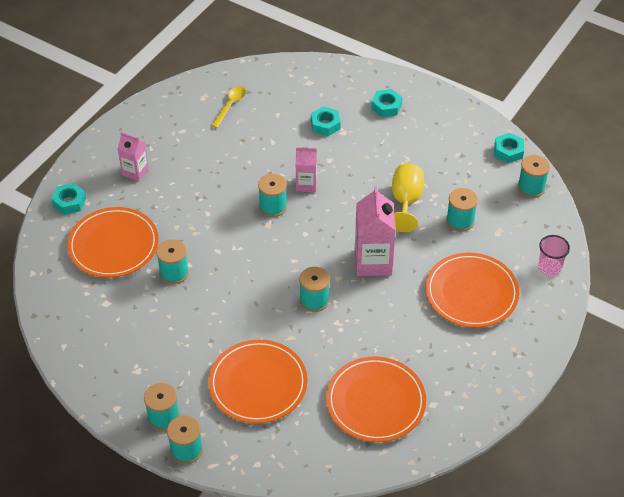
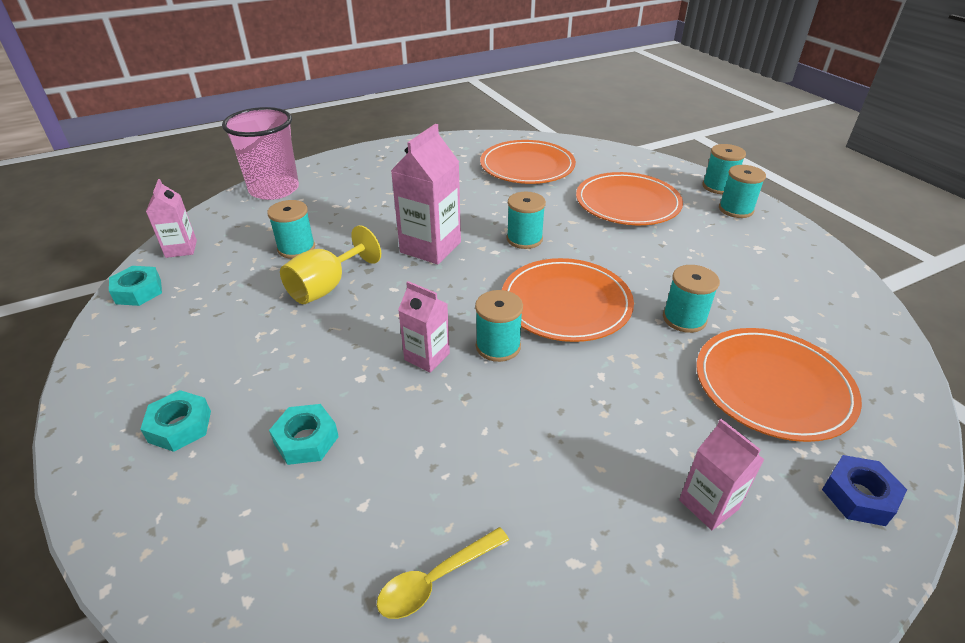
camera: 150 degrees left, 10 degrees down
(69, 202) = (858, 496): turquoise nut -> blue nut
(471, 293) = (366, 196): orange plate -> orange plate (566, 303)
(531, 187) = (181, 249): turquoise spool -> pink carton
(549, 268) = (274, 189): pink cup -> pink cup, size x1.91

